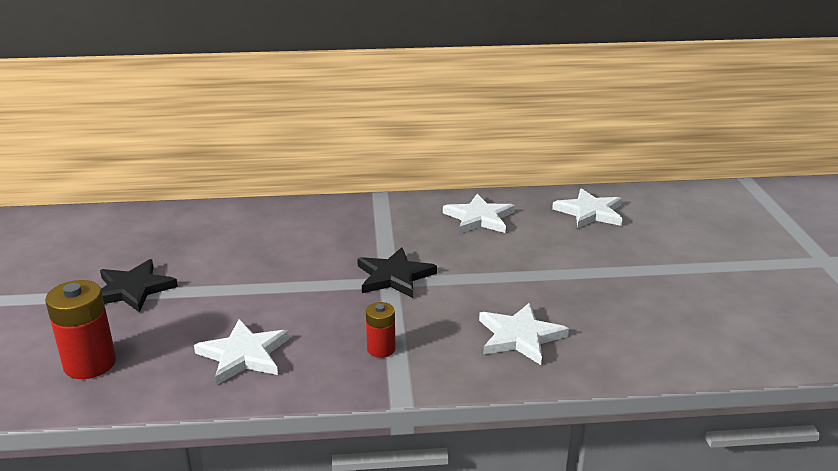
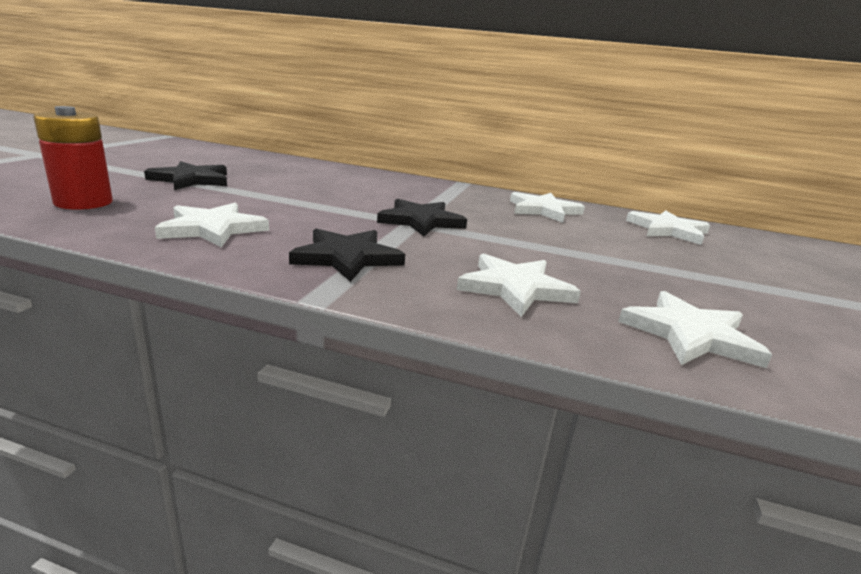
camera: 20 degrees right, 5 degrees down
(381, 349) = (347, 258): red battery -> black star
(647, 341) = (690, 334): none -> white star

